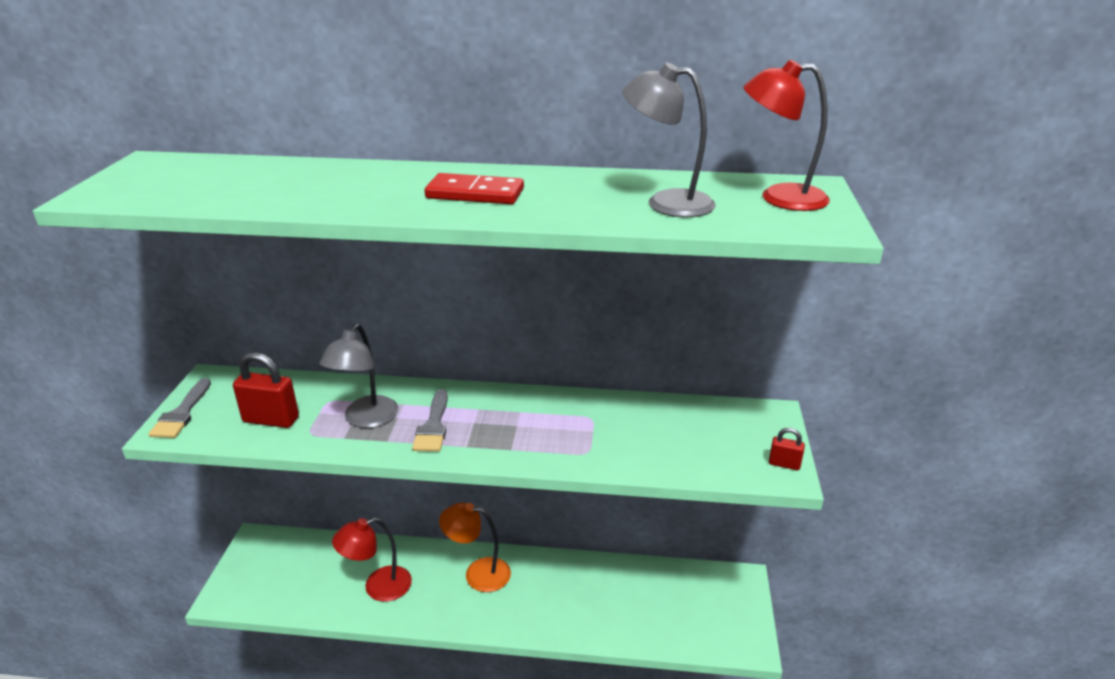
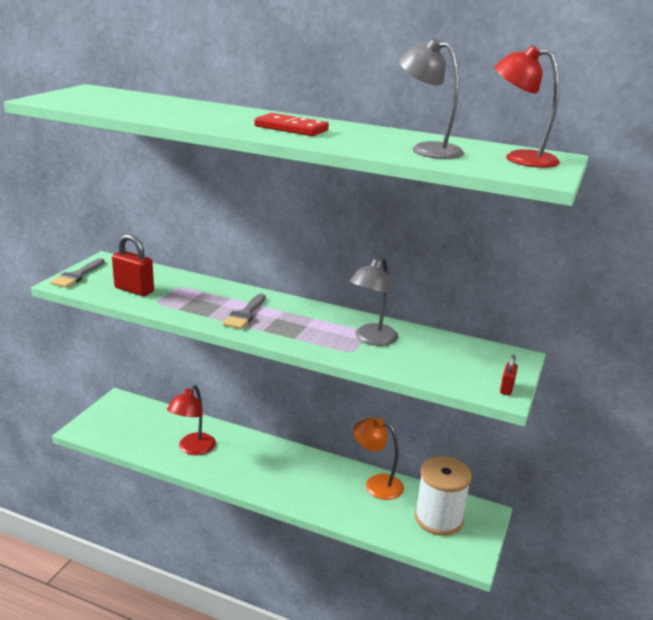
camera: 15 degrees right, 5 degrees down
(366, 419) = (199, 302): grey lamp -> grey lamp (371, 339)
(378, 587) = (193, 449): red lamp -> red lamp turned 60 degrees counterclockwise
(478, 573) = (271, 458): orange lamp -> orange lamp (376, 484)
(696, 602) = (438, 518): none -> white spool
(784, 464) = (506, 389): red padlock -> red padlock turned 75 degrees clockwise

